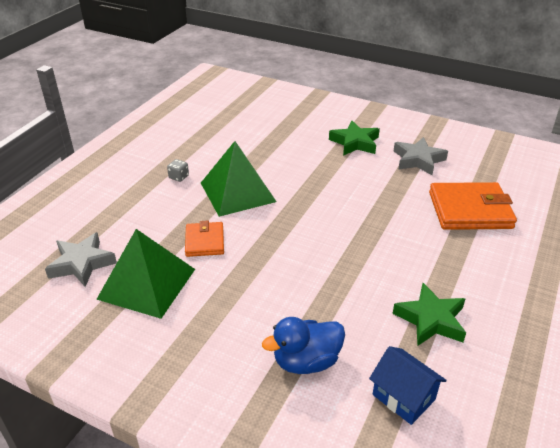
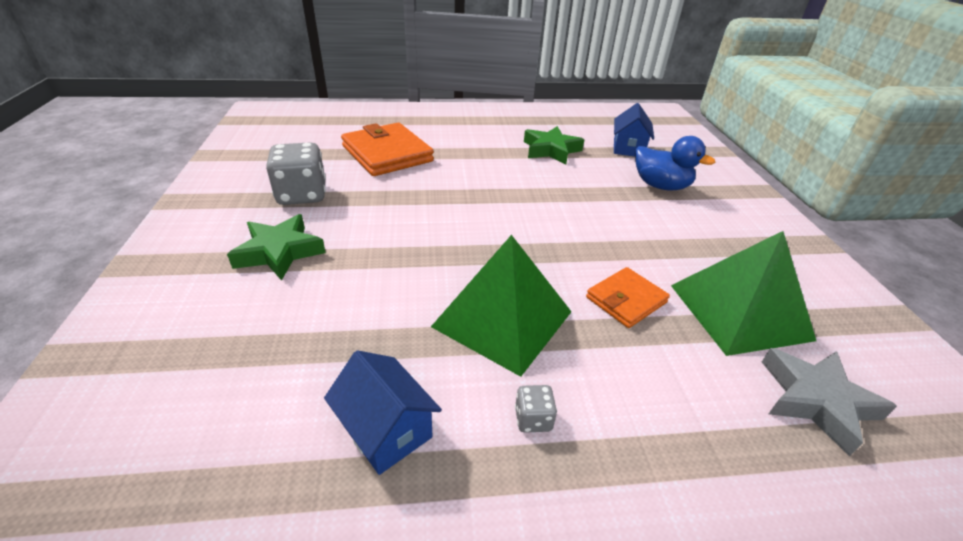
camera: 125 degrees left, 0 degrees up
(214, 145) = (386, 430): none -> blue house
(418, 160) = (302, 195): grey star -> grey dice

